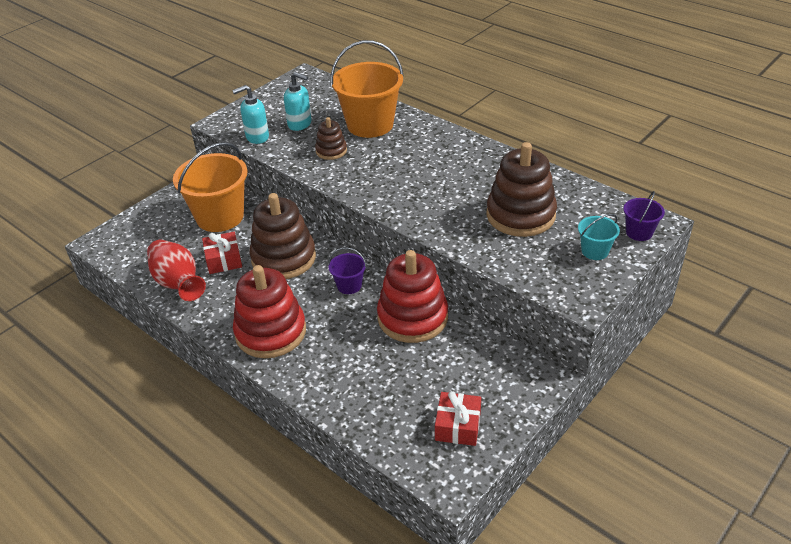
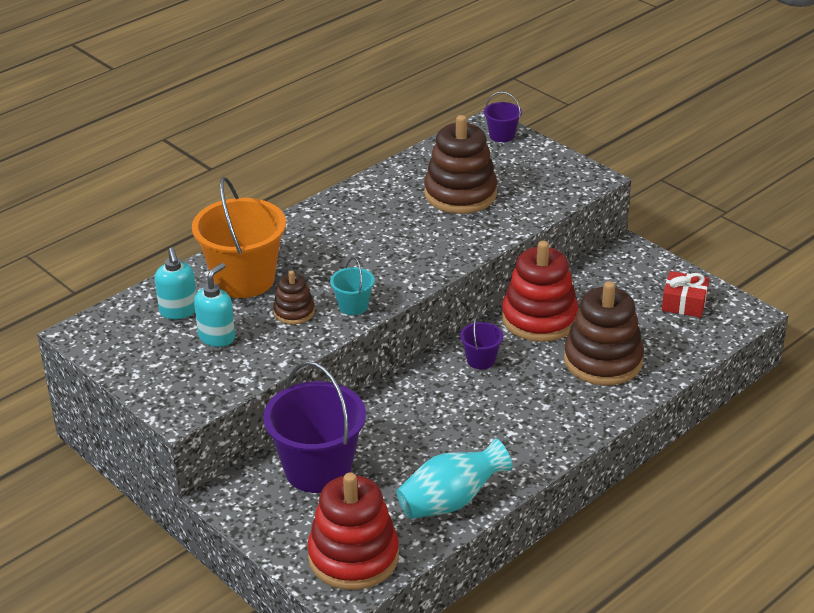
camera: 85 degrees left, 5 degrees down
(178, 283) = (451, 501): red vase -> turquoise vase
(220, 217) = (318, 469): orange bucket -> purple bucket
(223, 260) = (412, 462): red gift -> none
(257, 137) = (235, 375): turquoise soap dispenser -> turquoise soap dispenser (178, 311)
(270, 332) = (549, 420): red stacking toy -> red stacking toy (353, 557)
(283, 258) = (421, 410): brown stacking toy -> brown stacking toy (603, 361)
(595, 251) = (525, 162): turquoise bucket -> turquoise bucket (353, 306)

